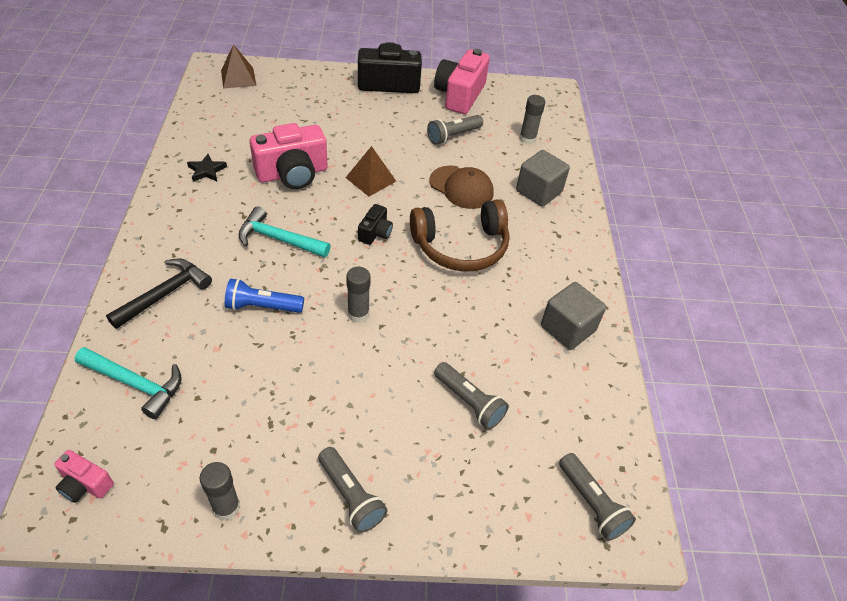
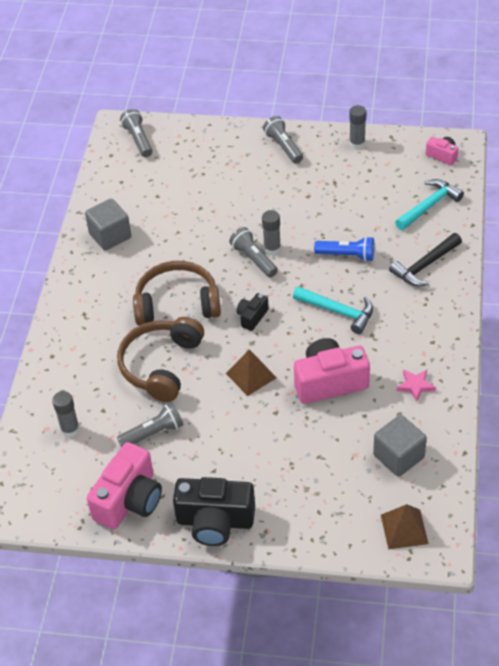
camera: 165 degrees left, 0 degrees up
(135, 383) = (429, 206): turquoise hammer -> turquoise hammer turned 105 degrees clockwise
(207, 171) = (415, 386): black star -> pink star
(461, 187) = (161, 365): brown cap -> brown headphones
(469, 402) = (199, 191): grey flashlight -> grey flashlight (253, 259)
(538, 191) = (84, 360): grey cube -> grey cube (398, 456)

